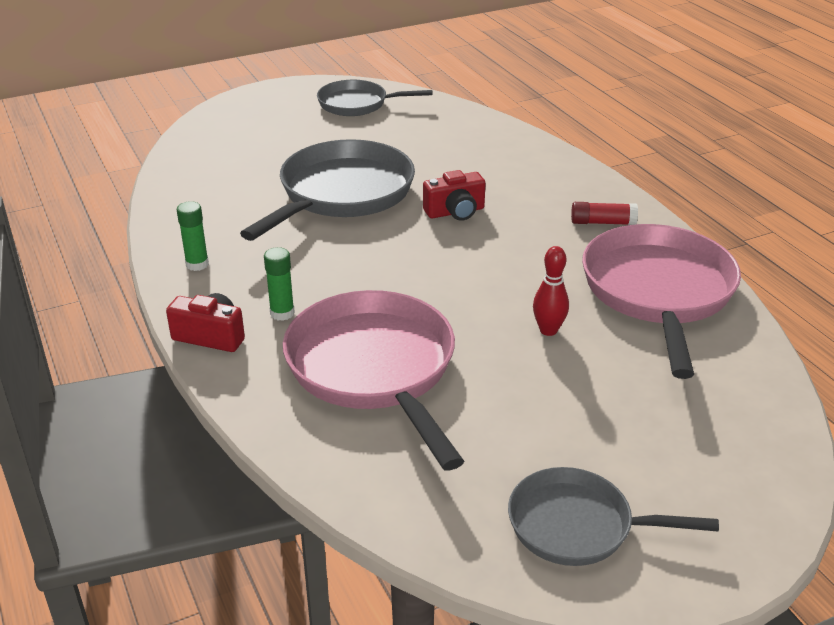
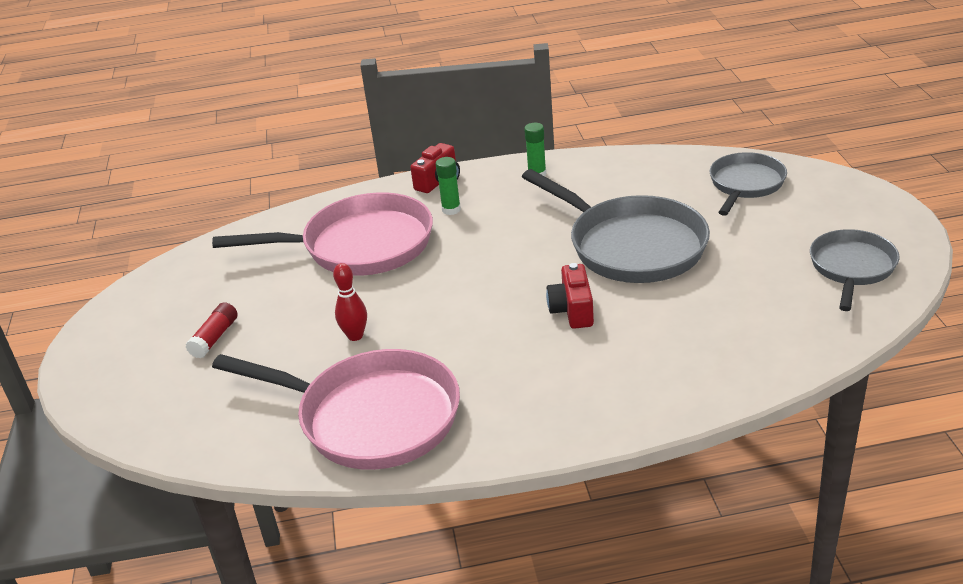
camera: 110 degrees right, 0 degrees up
(578, 526) = (156, 311): grey pan -> grey pan (745, 185)
(602, 222) = (513, 409): red glue stick -> red glue stick (215, 338)

